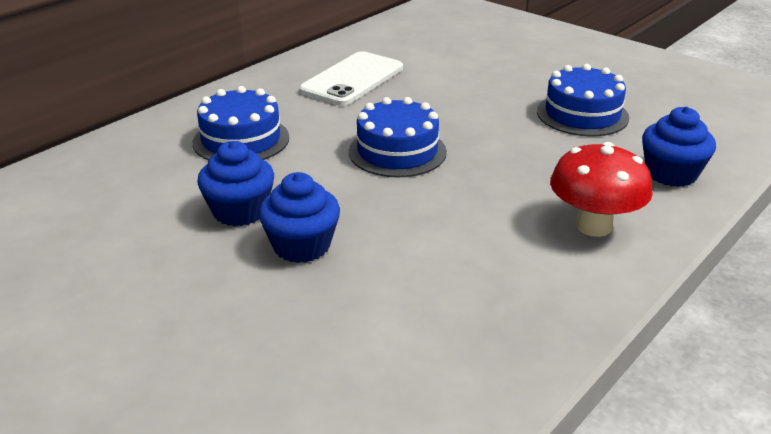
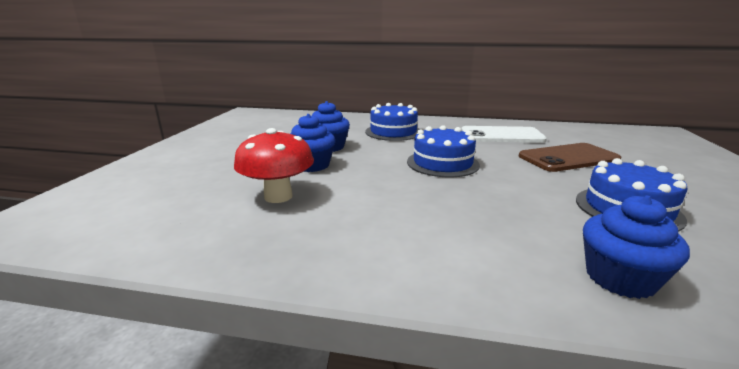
camera: 60 degrees right, 10 degrees down
(458, 80) = (568, 158): none -> brown phone
(593, 226) = (453, 251): red mushroom -> red mushroom (278, 196)

